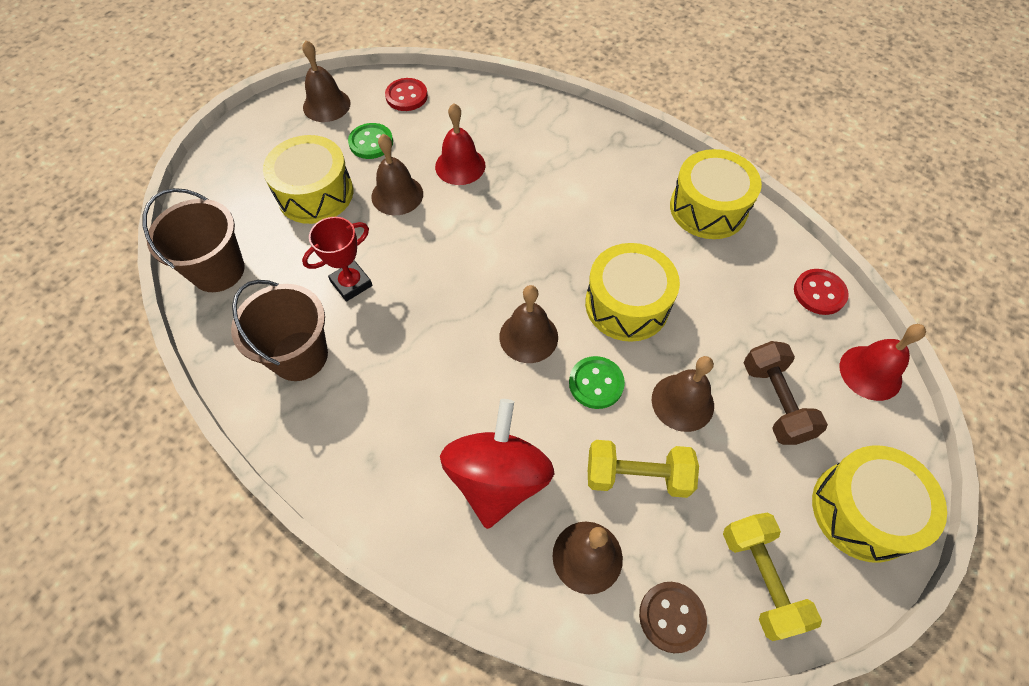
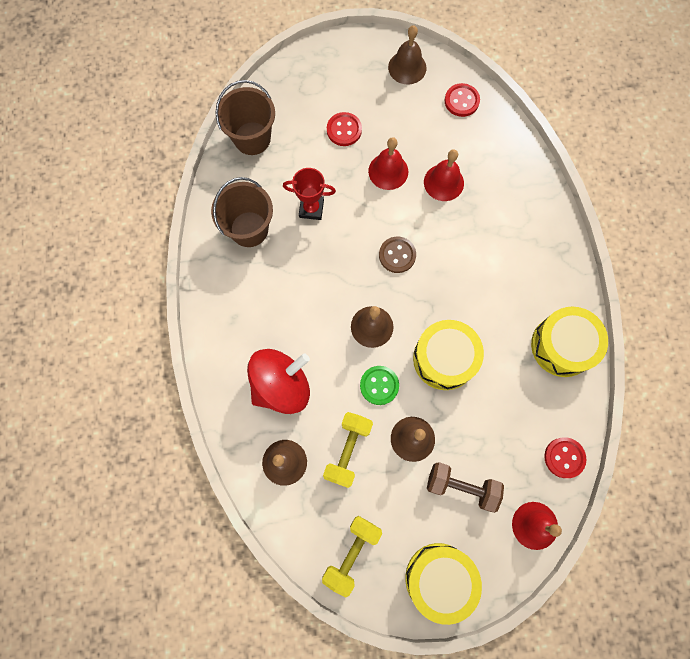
camera: 45 degrees right, 15 degrees up
(315, 194) = (344, 130): yellow drum -> red button
(371, 142) = (407, 119): green button -> none
(397, 195) = (388, 171): brown bell -> red bell
(637, 475) = (348, 450): yellow dumbbell -> yellow dumbbell turned 60 degrees clockwise
(671, 617) = (293, 525): brown button -> brown button (397, 255)
(774, 402) = (461, 486): brown dumbbell -> brown dumbbell turned 75 degrees clockwise

